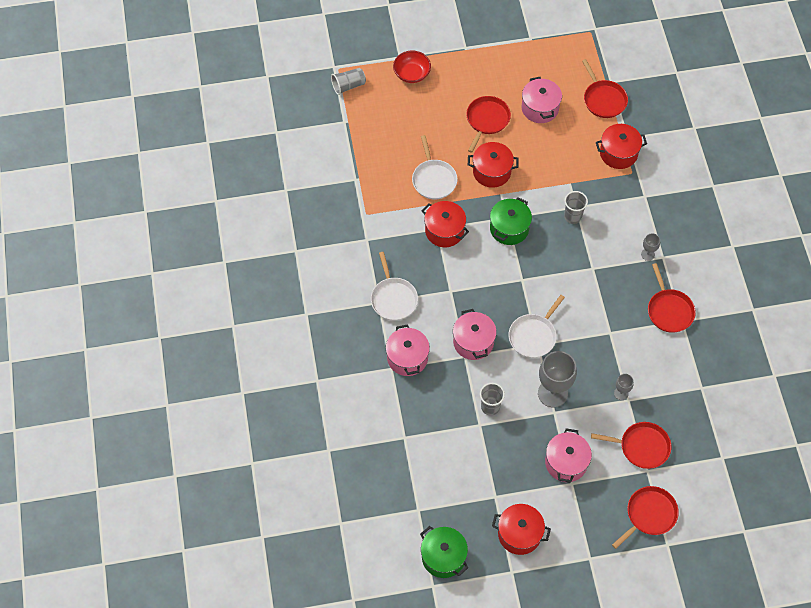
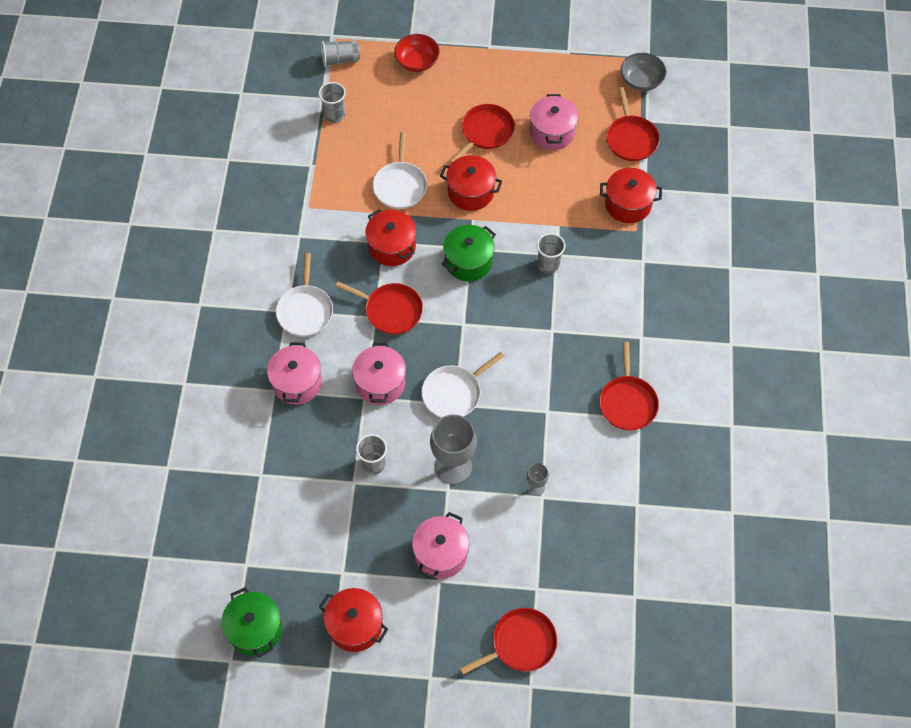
camera: 15 degrees right, 0 degrees up
(360, 133) = (334, 115): none -> grey cup
(596, 50) = (641, 81): none -> grey bowl
(641, 447) = (539, 558): red pan -> red pan (391, 310)
(647, 254) = (623, 330): grey goblet -> none

